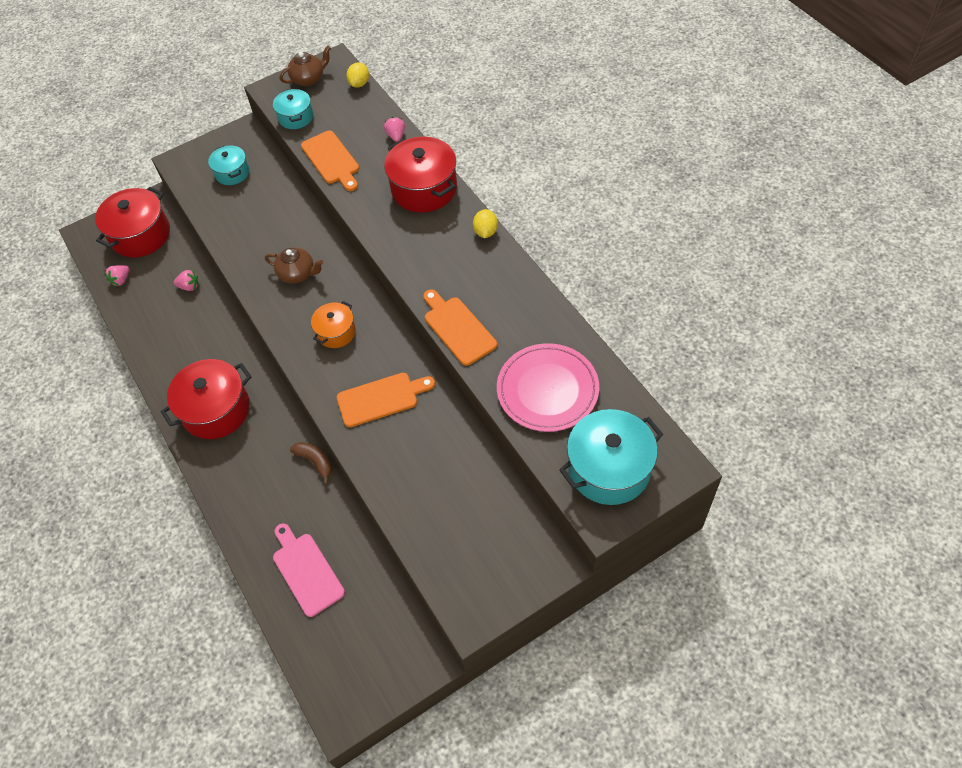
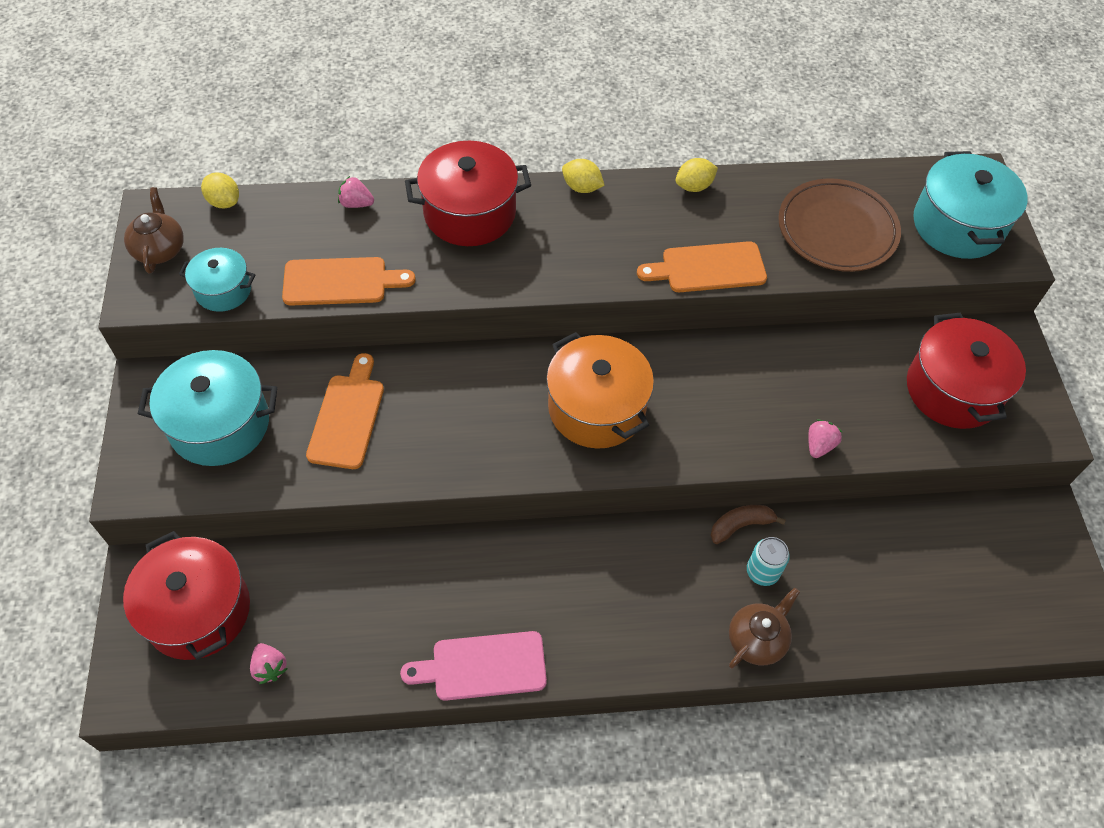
camera: 70 degrees left, 0 degrees up
(189, 286) = (354, 575): pink strawberry -> pink strawberry (819, 445)
(216, 410) = (596, 613): red pot -> red pot (952, 389)
(232, 173) = (219, 424): turquoise pot -> turquoise pot, size x1.75
(286, 487) = (762, 572): none -> turquoise can
(297, 274) = (471, 414): brown teapot -> brown teapot (757, 639)
(306, 571) = (890, 592): pink cutting board -> pink cutting board (483, 666)
(336, 332) = (596, 408): orange pot -> orange pot, size x1.75
(381, 398) = (725, 401): orange cutting board -> orange cutting board (347, 417)
(531, 290) = (694, 186): none -> yellow lemon
(547, 390) = (837, 230): pink plate -> brown plate

